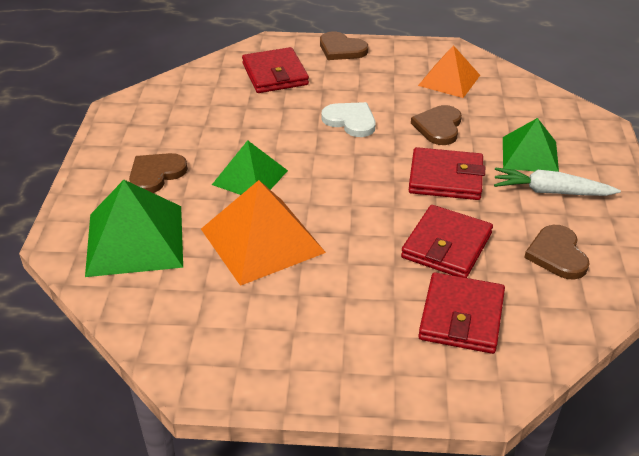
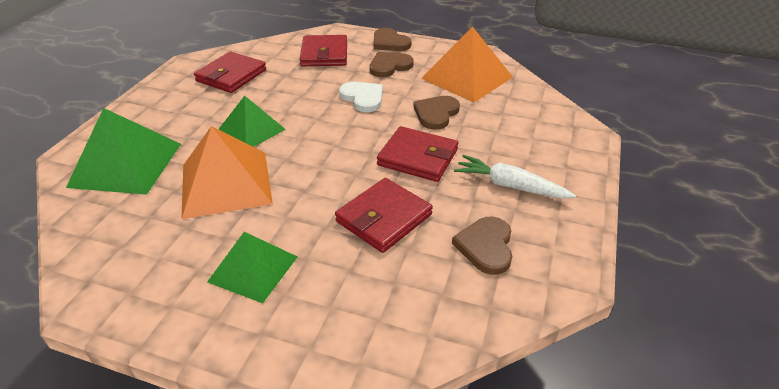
camera: 15 degrees right, 0 degrees up
(156, 174) = (180, 116): brown heart -> brown heart (389, 66)
(449, 80) = (467, 77): orange pyramid -> orange pyramid, size x1.54
(461, 317) = (359, 289): red wallet -> red wallet (231, 76)
(530, 154) = (507, 149): green pyramid -> green pyramid (253, 269)

